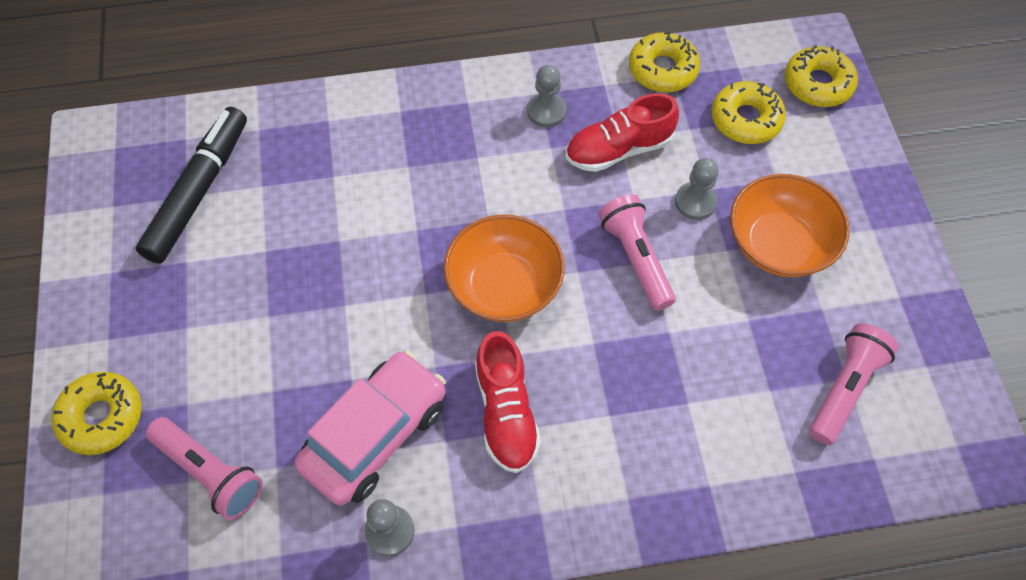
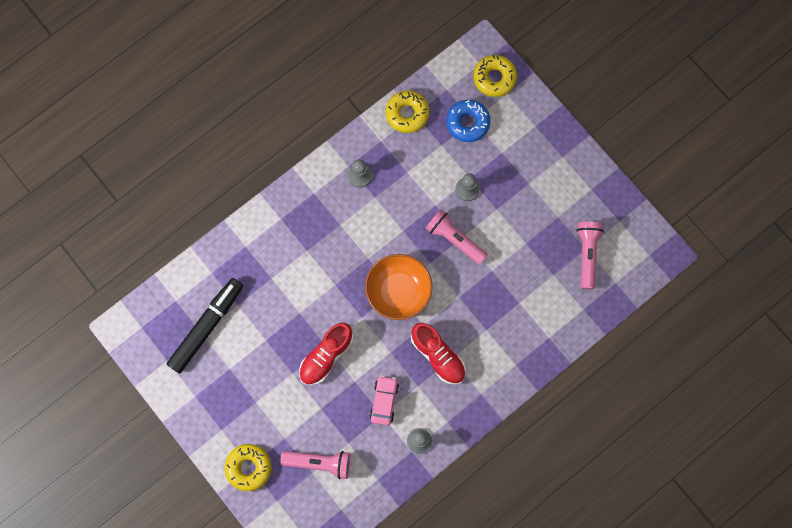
camera: 30 degrees left, 15 degrees up
(199, 191) = (207, 327): black marker -> black marker turned 45 degrees clockwise
(375, 435) = (384, 401): pink car -> pink car, size x0.57
(619, 149) = (411, 179): red shoe -> red shoe (326, 356)
(746, 119) = (467, 123): yellow donut -> blue donut
(779, 244) = (520, 191): orange bowl -> none

